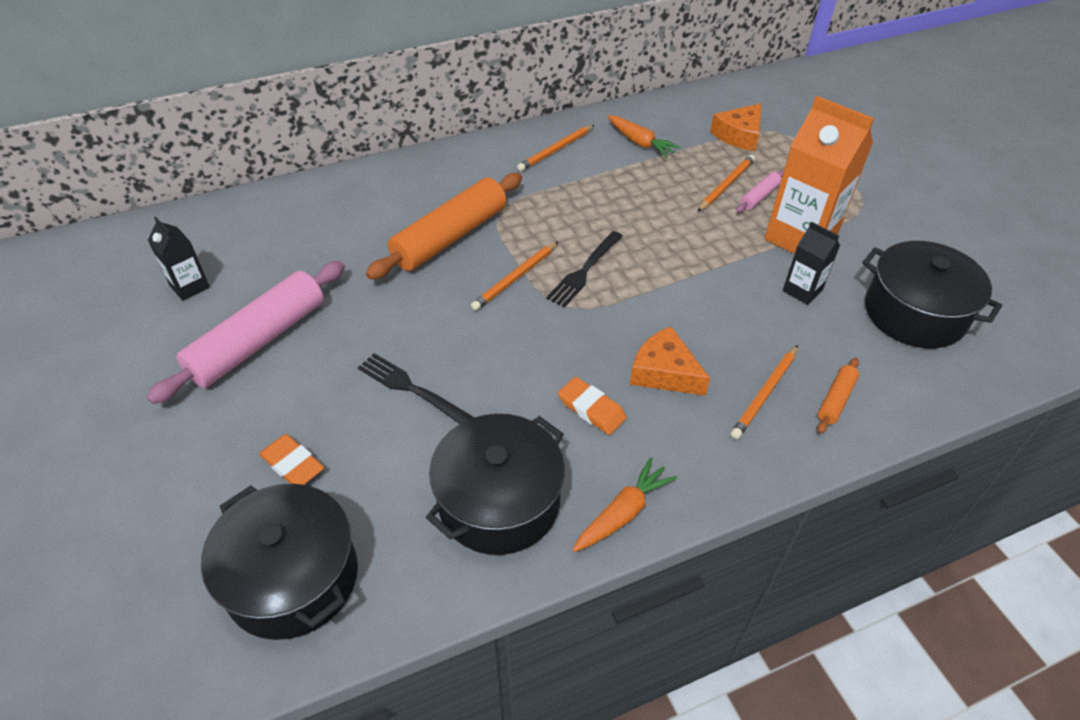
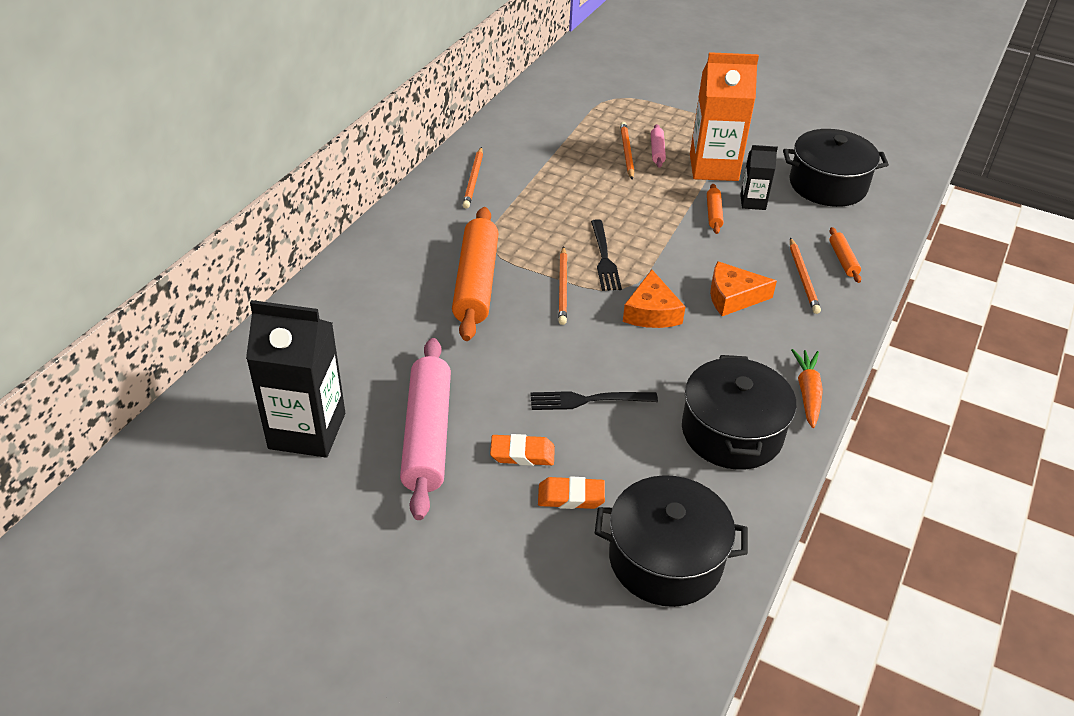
camera: 40 degrees left, 5 degrees down
(189, 286) = (307, 431): black carton -> black carton, size x1.96
(591, 409) = (718, 344): orange eraser -> orange eraser (522, 454)
(640, 143) = (530, 147): orange carrot -> none
(739, 135) = (593, 111): orange cheese -> orange cheese (651, 312)
(744, 282) = (713, 214): none -> orange rolling pin

